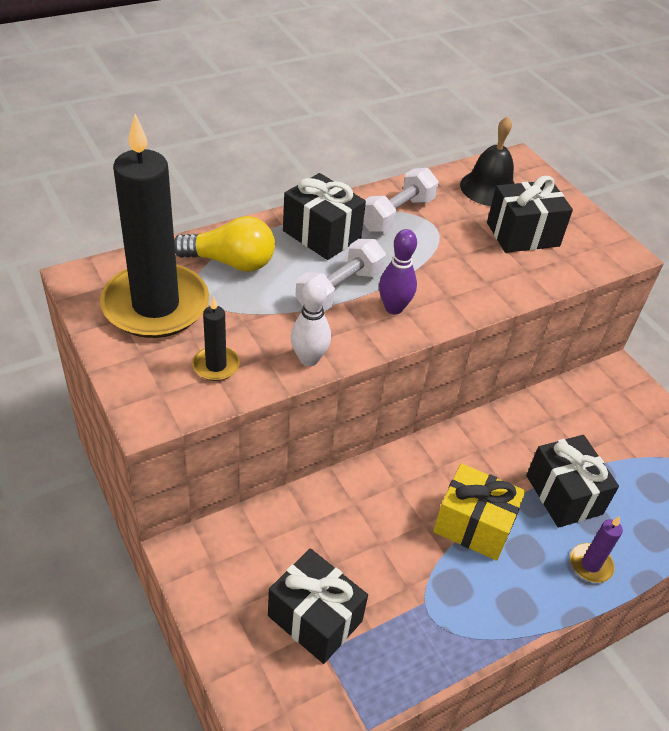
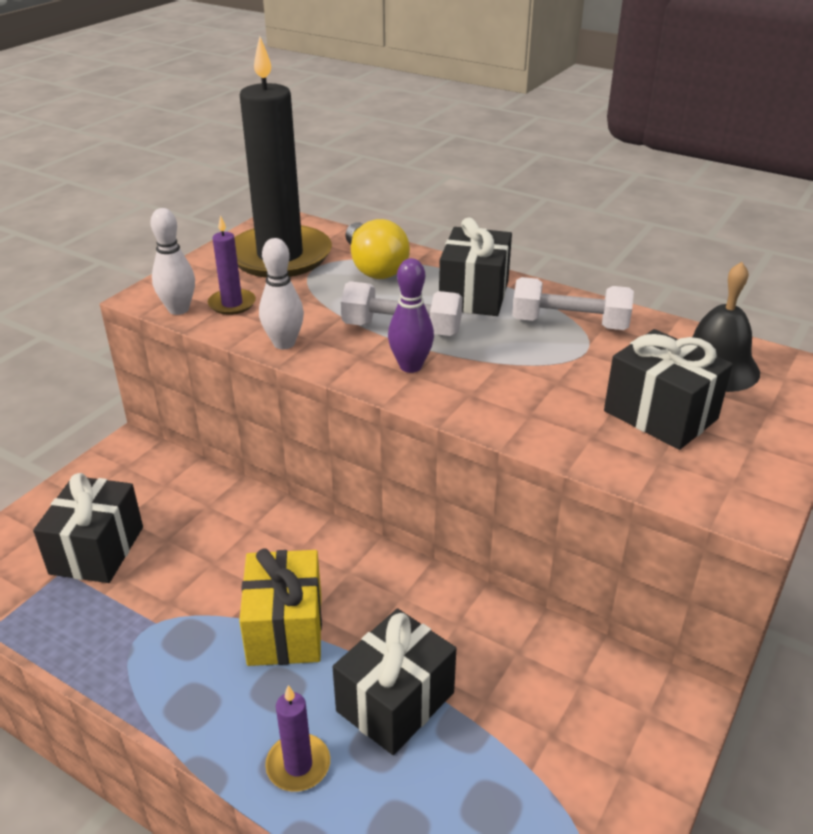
camera: 65 degrees right, 10 degrees down
(194, 402) = (178, 309): none -> white bowling pin
(216, 365) = (232, 304): black candle -> purple candle

